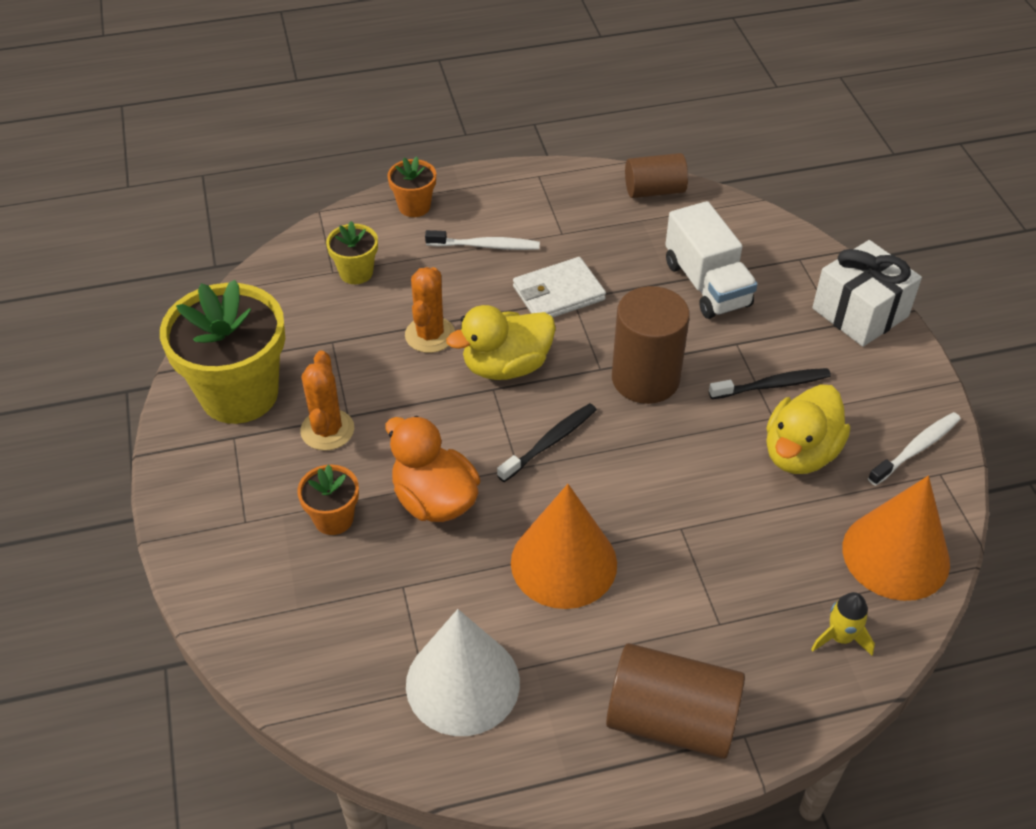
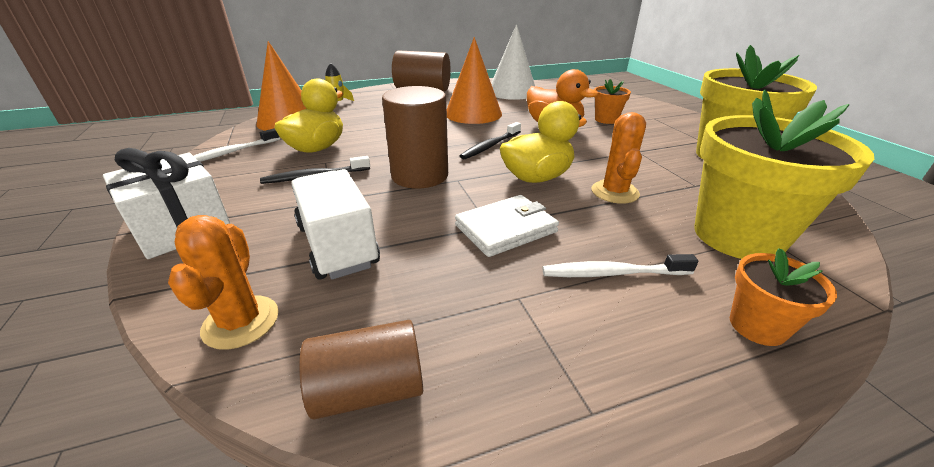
camera: 175 degrees right, 15 degrees down
(327, 430) = (645, 145): orange cactus -> orange cactus (241, 322)
(356, 272) = (738, 236): yellow flower pot -> yellow flower pot, size x2.12

